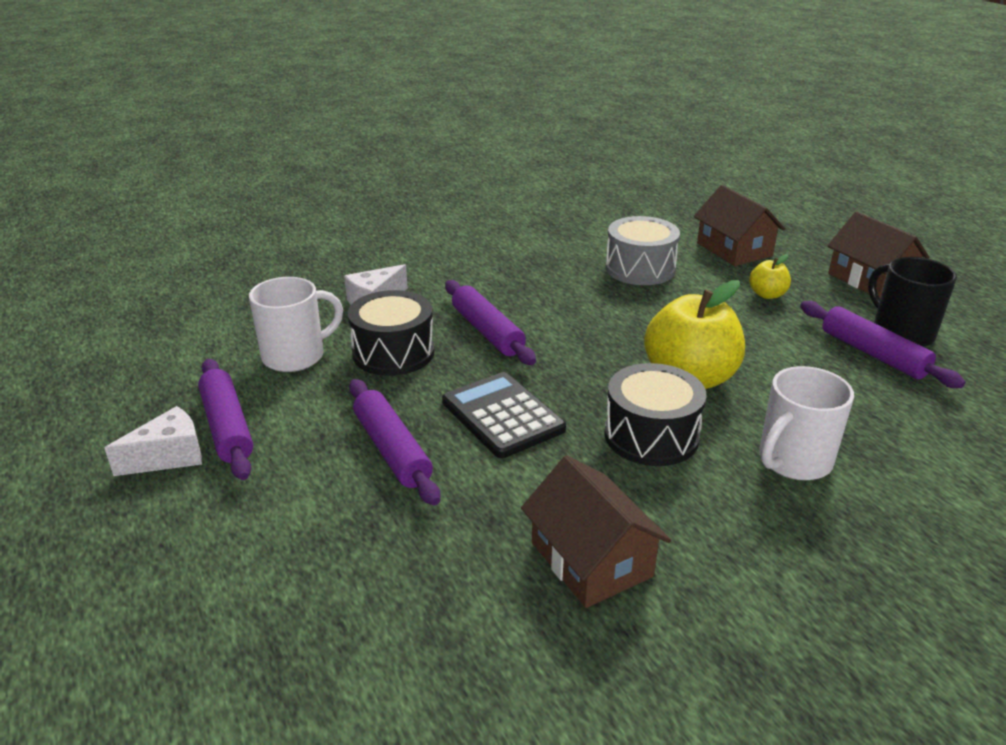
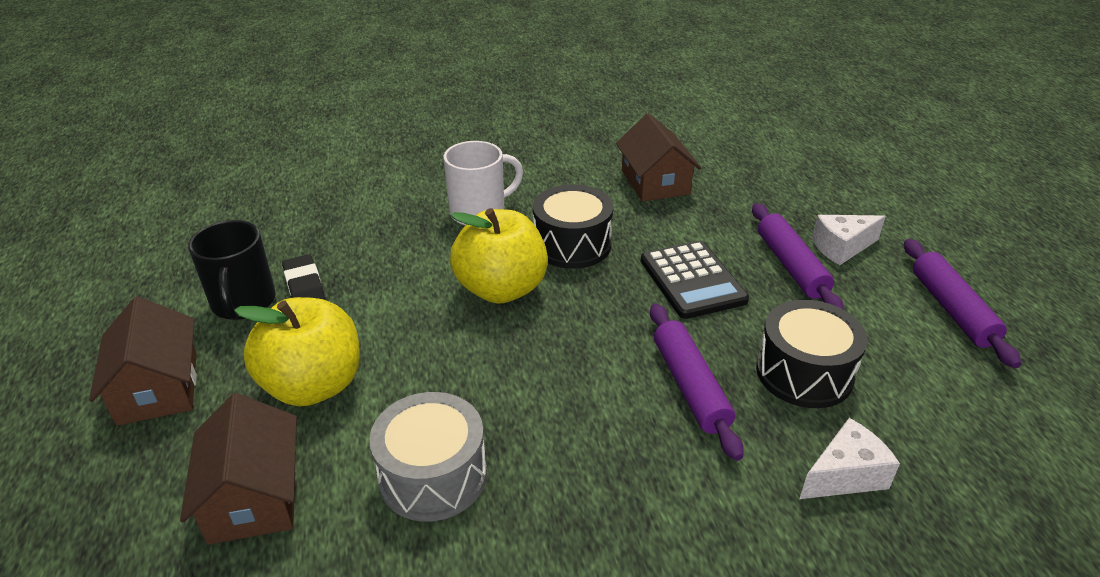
camera: 165 degrees left, 5 degrees up
(169, 456) = (988, 289): white cheese -> white cheese (841, 247)
(296, 356) = (921, 388): white mug -> none
(767, 294) = (313, 385): yellow apple -> yellow apple, size x2.08
(873, 354) = (304, 285): purple rolling pin -> black eraser

